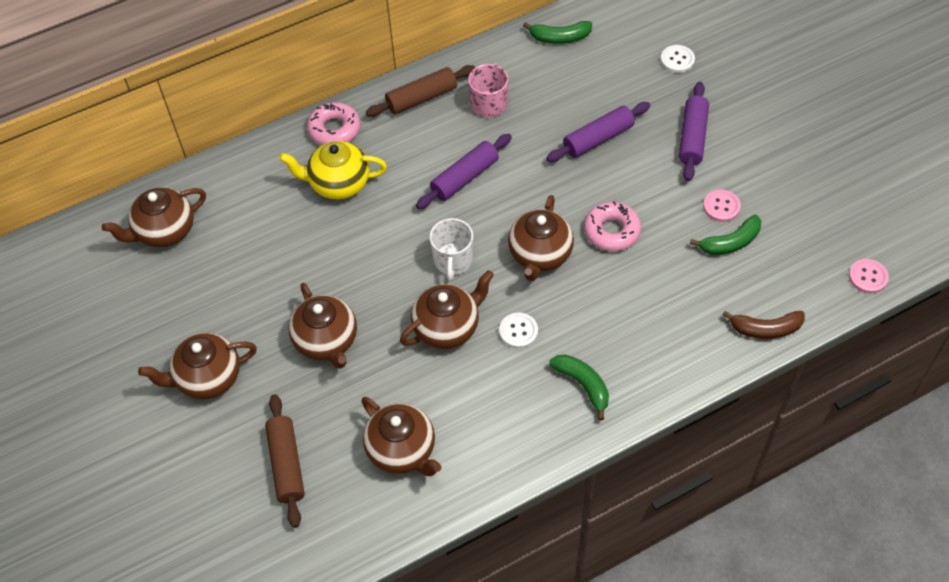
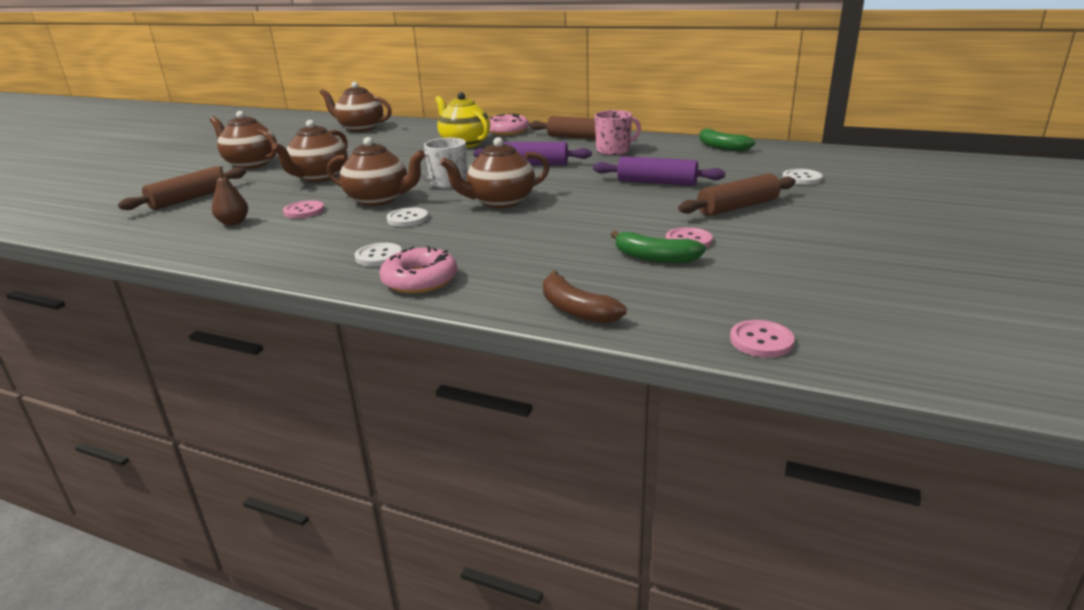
camera: 50 degrees right, 30 degrees down
(402, 450) = (233, 222): brown teapot -> brown pear
(423, 390) = (304, 211): none -> pink button
(583, 385) = (379, 256): green banana -> white button
(611, 231) = (571, 214): pink donut -> pink donut (420, 280)
(692, 137) = (737, 207): purple rolling pin -> brown rolling pin

